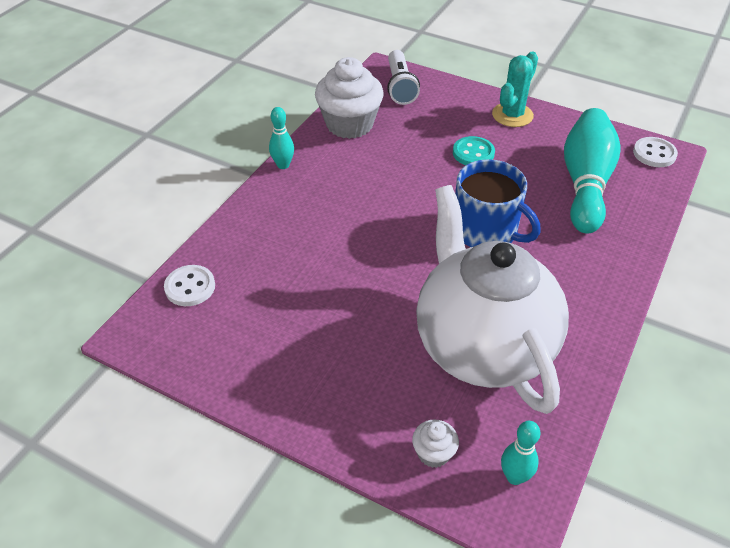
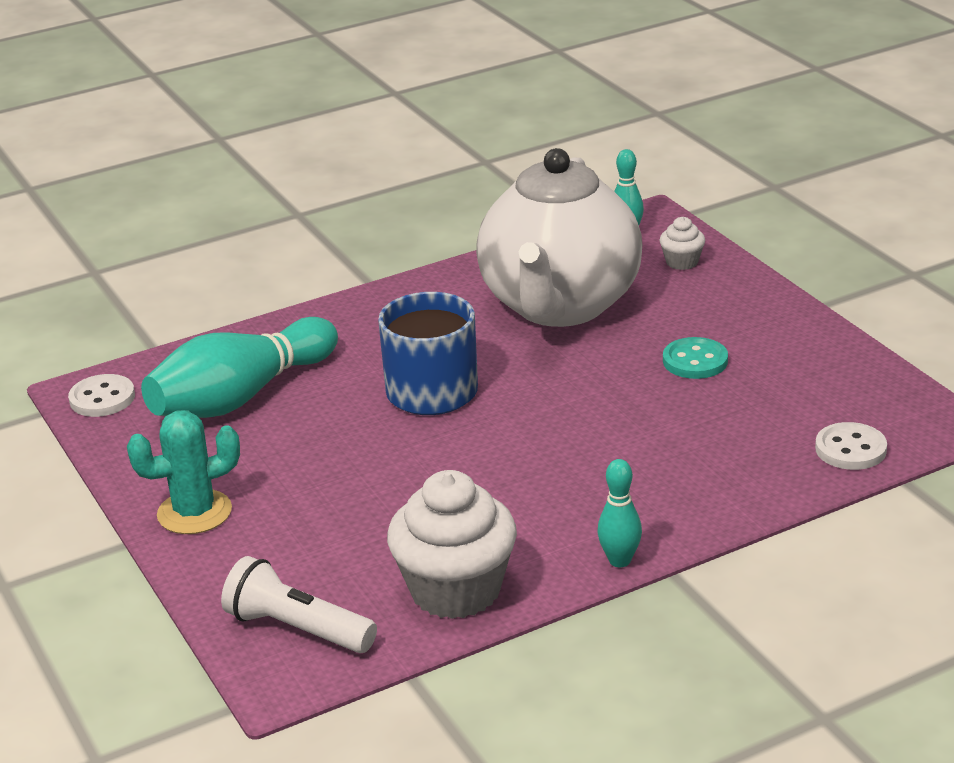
camera: 145 degrees left, 15 degrees down
(400, 87) = (297, 629): white flashlight -> white flashlight turned 90 degrees counterclockwise
(473, 153) = (326, 480): turquoise button -> turquoise button (695, 361)

